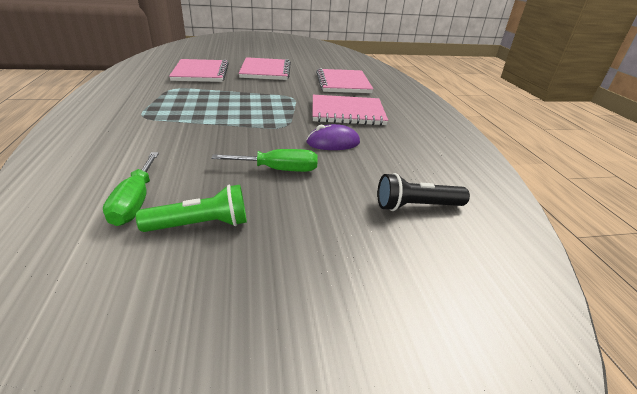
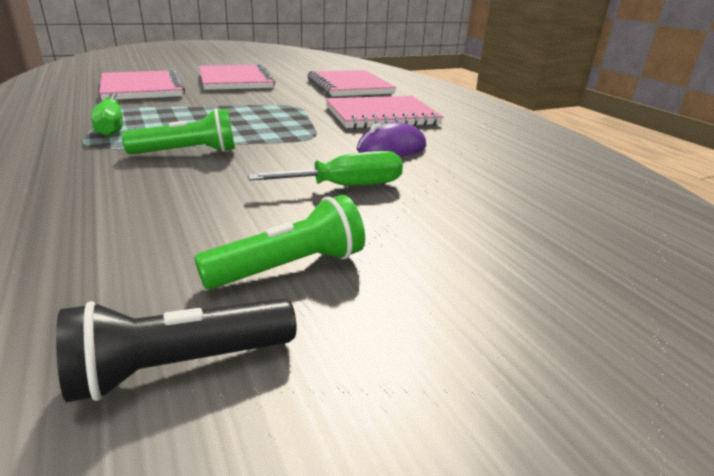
camera: 15 degrees left, 5 degrees down
(135, 202) = (161, 254): green screwdriver -> green screwdriver (111, 126)
(197, 129) = (188, 152): none -> green flashlight
(416, 206) = (551, 203): black flashlight -> black flashlight (179, 366)

